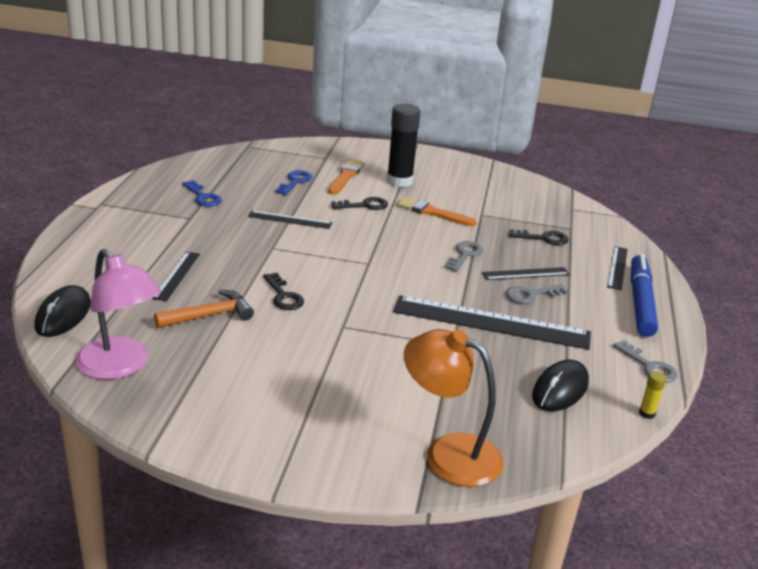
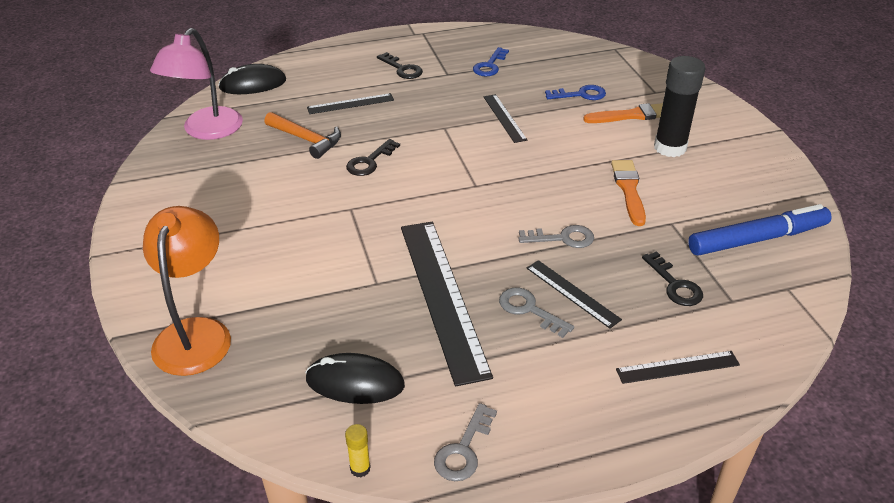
camera: 65 degrees right, 10 degrees up
(364, 205) = (587, 145): black key -> black key (402, 69)
(640, 302) = (611, 409): blue marker -> blue marker (757, 239)

